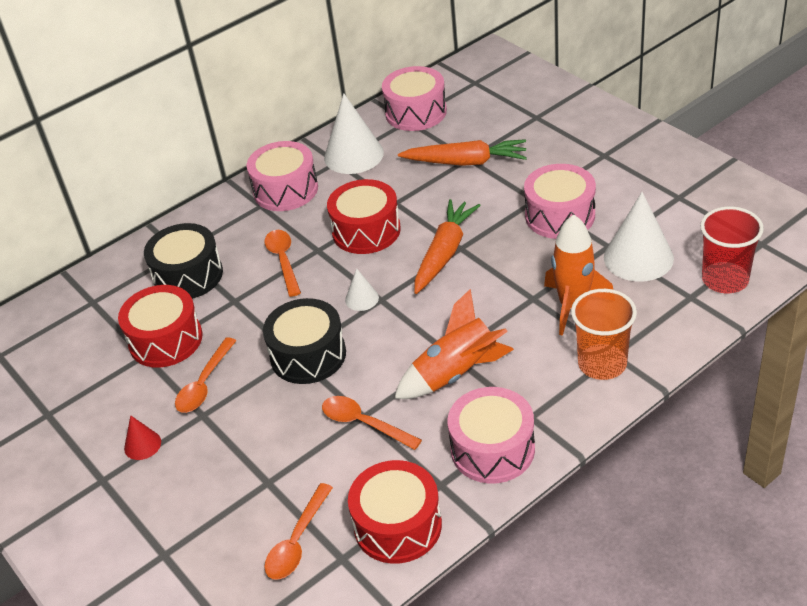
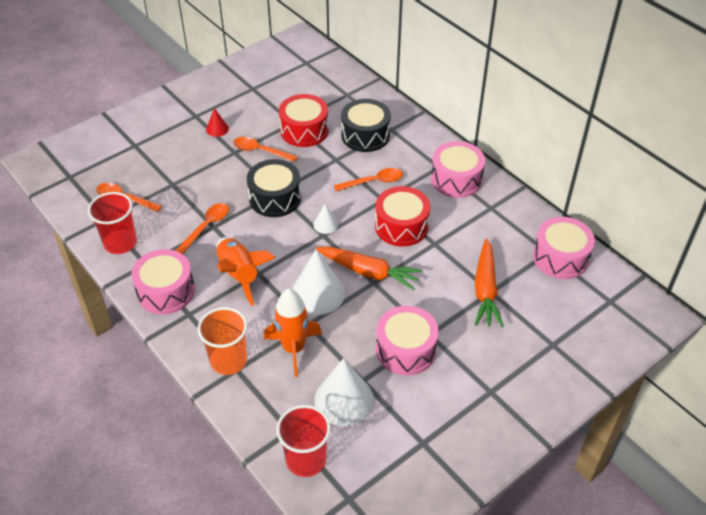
camera: 85 degrees right, 5 degrees up
(353, 155) = (499, 217): white cone -> white cone (318, 293)
(397, 525) = (120, 243): red drum -> red cup

